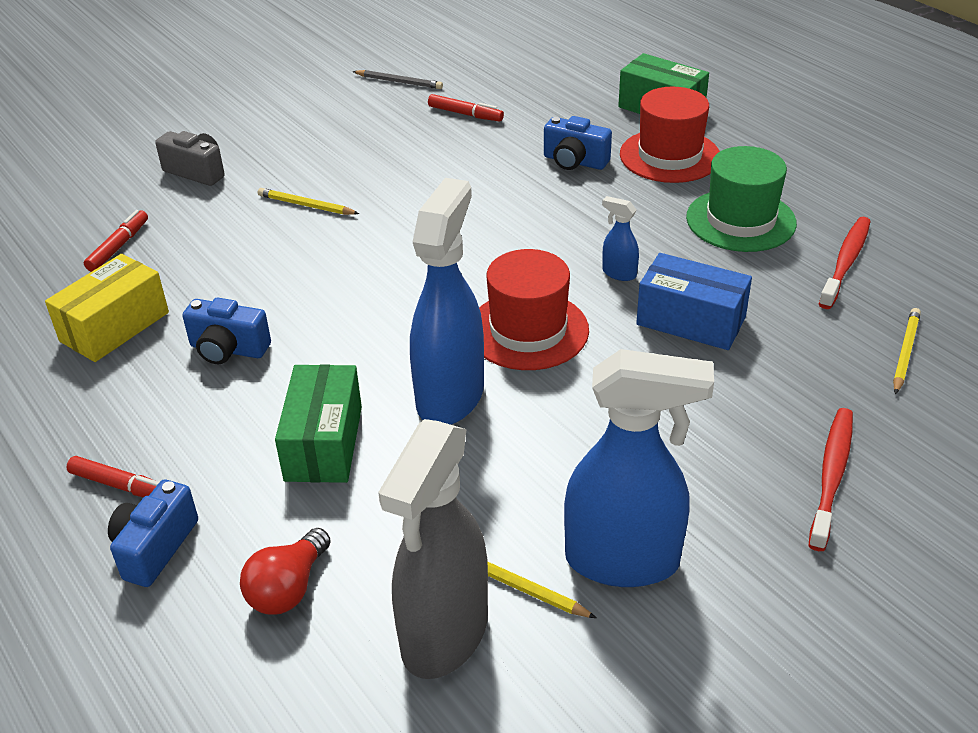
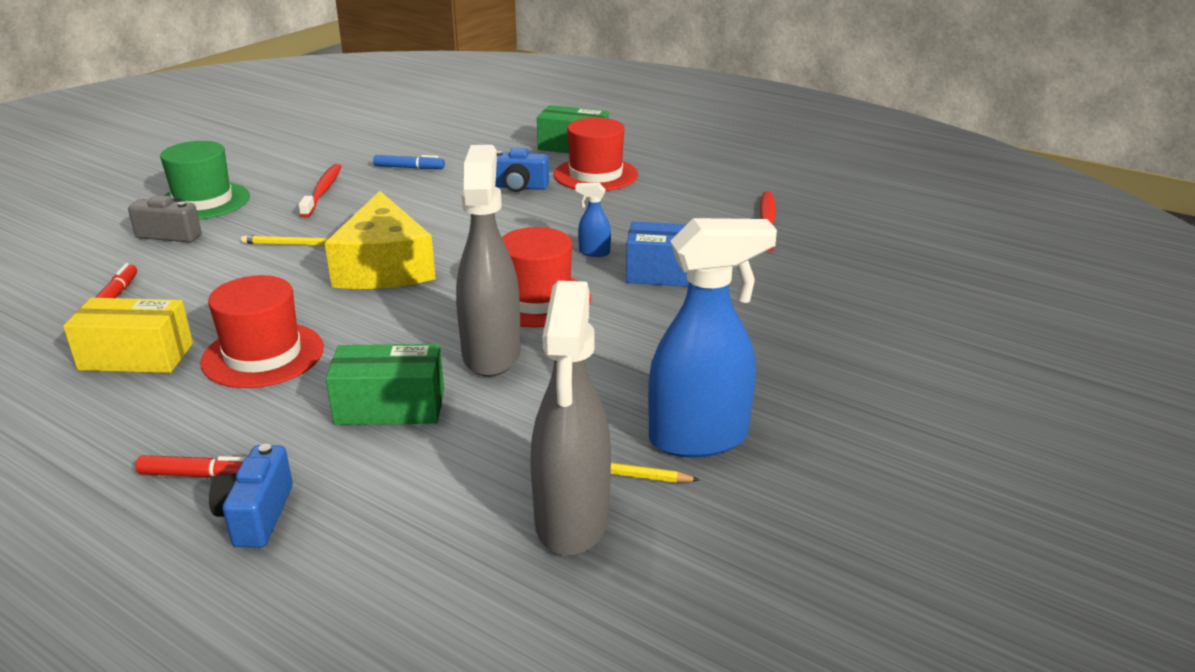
camera: 20 degrees left, 10 degrees down
(114, 327) = (136, 356): yellow box -> yellow box turned 75 degrees clockwise
(228, 349) = (263, 355): blue camera -> red hat
(288, 588) = (407, 519): red light bulb -> none
(324, 443) = (390, 407): green box -> green box turned 75 degrees counterclockwise
(387, 253) = (384, 267): none -> yellow cheese
(399, 82) = (339, 153): grey pencil -> none
(450, 396) = (491, 354): blue spray bottle -> grey spray bottle
(465, 114) = (409, 168): red marker -> blue marker
(740, 220) = (673, 207): green hat -> green hat (203, 201)
(831, 476) = (831, 353): red toothbrush -> red toothbrush (323, 191)
(905, 352) = (841, 269): yellow pencil -> none

